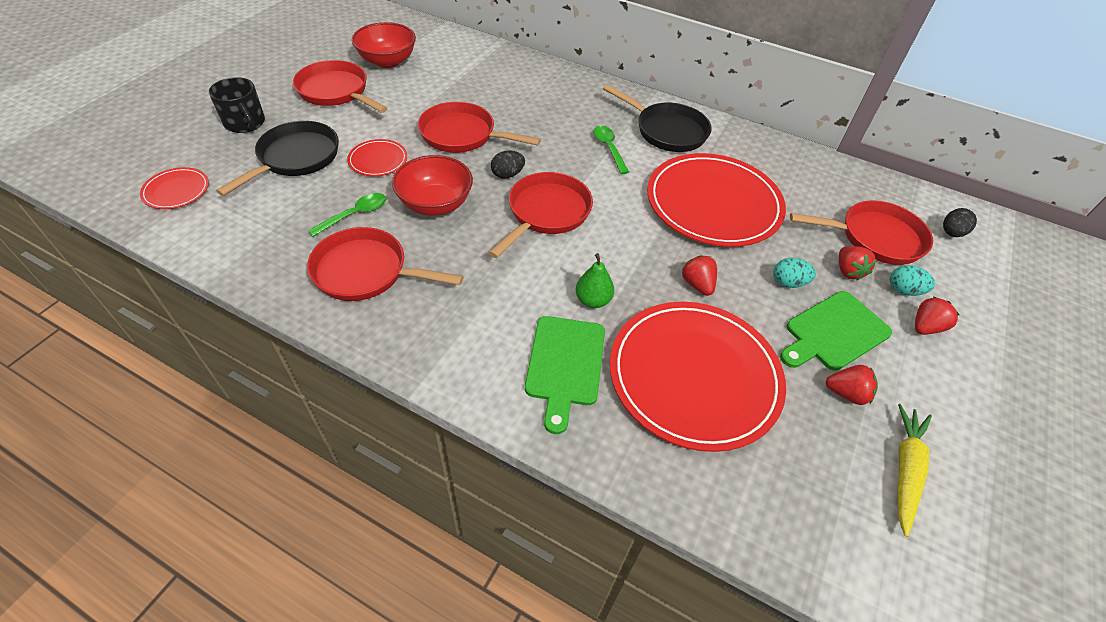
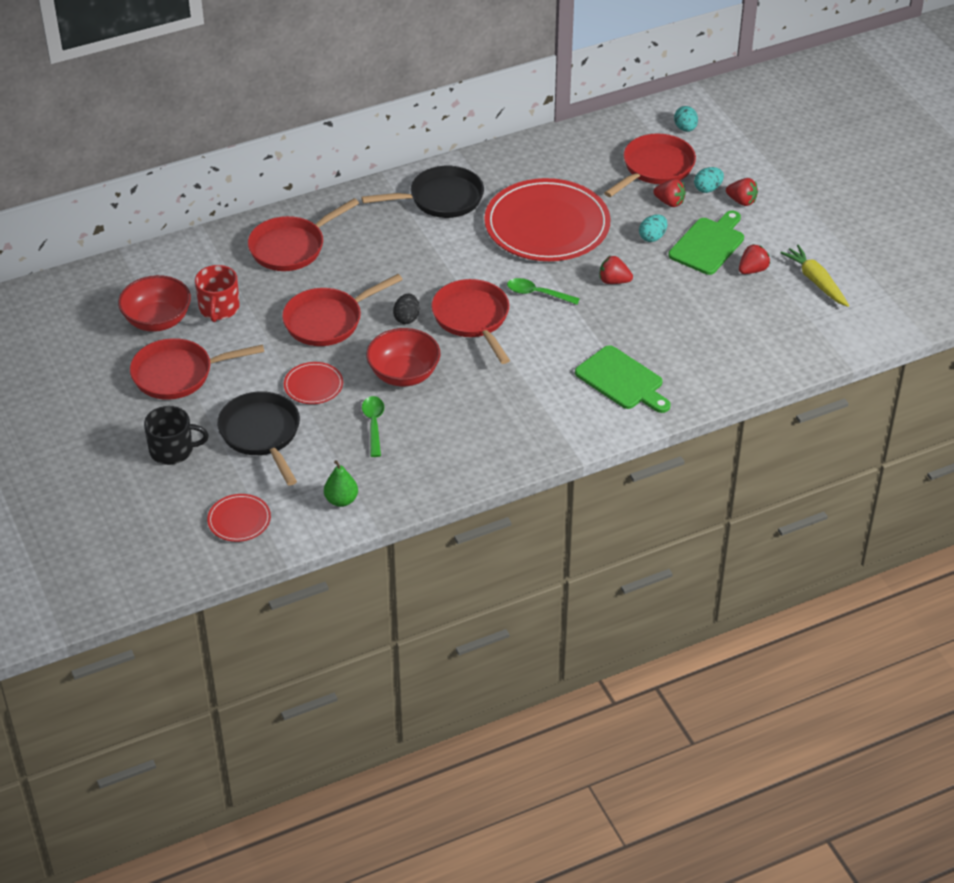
camera: 50 degrees left, 5 degrees down
(366, 272) = (446, 441): red pan -> red pan (291, 247)
(426, 81) = (219, 308): none -> red mug
(593, 300) = (581, 339): green pear -> green pear (341, 500)
(609, 148) = (430, 244): green spoon -> green spoon (537, 294)
(694, 376) = (682, 327): red plate -> none
(834, 332) = (708, 244): green cutting board -> green cutting board turned 150 degrees counterclockwise
(925, 327) = (741, 201): red strawberry -> red strawberry turned 120 degrees clockwise
(951, 233) = (685, 128): black egg -> turquoise egg

